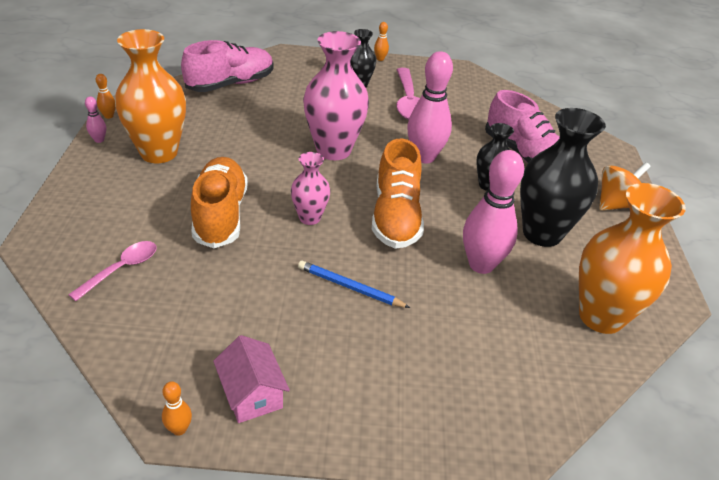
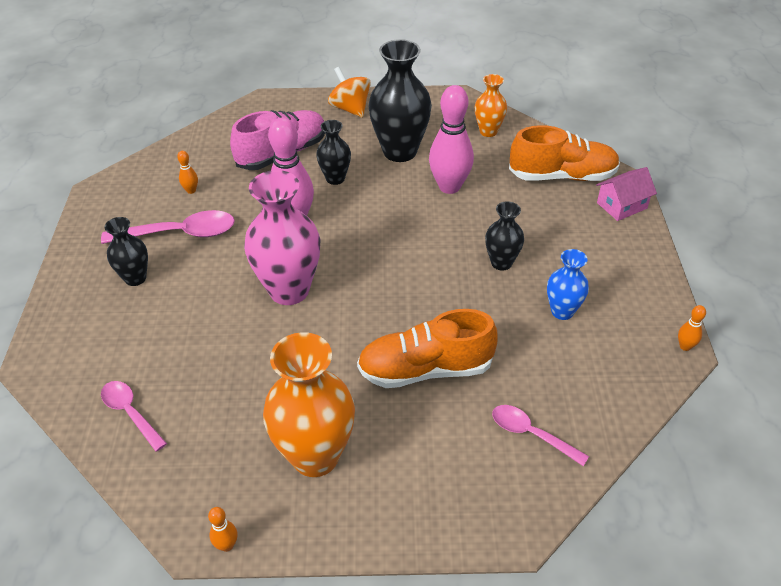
camera: 90 degrees left, 5 degrees up
(99, 140) = (292, 536): pink bowling pin -> none
(231, 84) = (130, 413): pink shoe -> pink spoon
(252, 394) = (635, 309): pink house -> pink house (621, 205)
(266, 323) = (562, 311): none -> blue vase
(309, 218) = (413, 298): pink vase -> none
(350, 287) = (501, 263): blue pencil -> black vase
(380, 59) = (64, 262): orange bowling pin -> orange bowling pin (191, 190)
(396, 217) = (398, 238): orange shoe -> orange shoe (562, 176)
(601, 316) = (488, 131): orange vase -> orange vase, size x0.54

